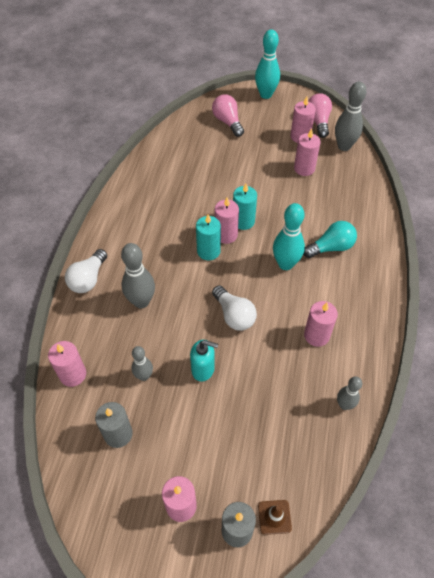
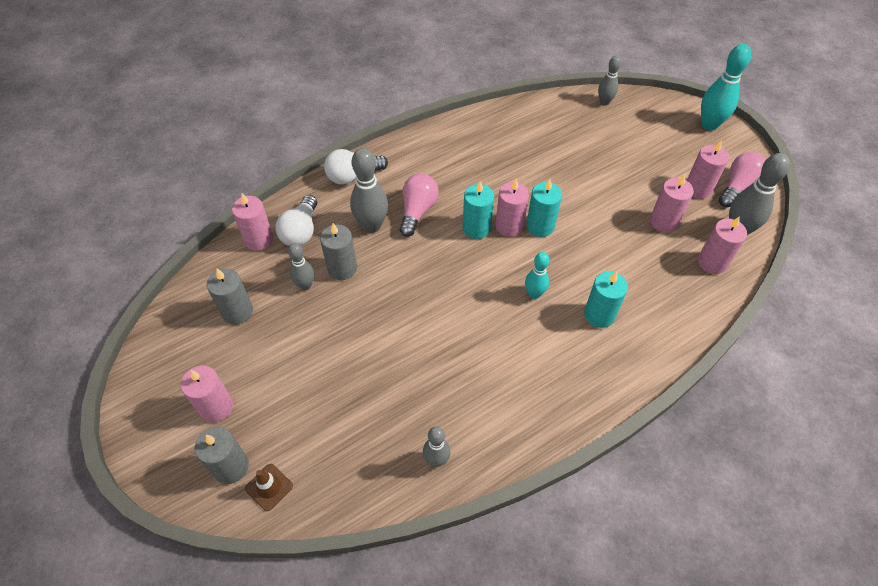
camera: 45 degrees right, 0 degrees up
(155, 344) = (342, 268): none -> grey candle
(194, 118) = (604, 102): none -> grey bowling pin
(203, 369) = (355, 320): turquoise soap dispenser -> none
(227, 122) = (635, 126): pink light bulb -> pink light bulb (417, 211)
(234, 315) = (433, 299): white light bulb -> white light bulb (301, 231)
(285, 264) = (534, 294): turquoise bowling pin -> turquoise bowling pin, size x0.60
(316, 335) = (485, 379): pink candle -> pink candle (712, 262)
(331, 247) = (599, 315): turquoise light bulb -> turquoise candle

